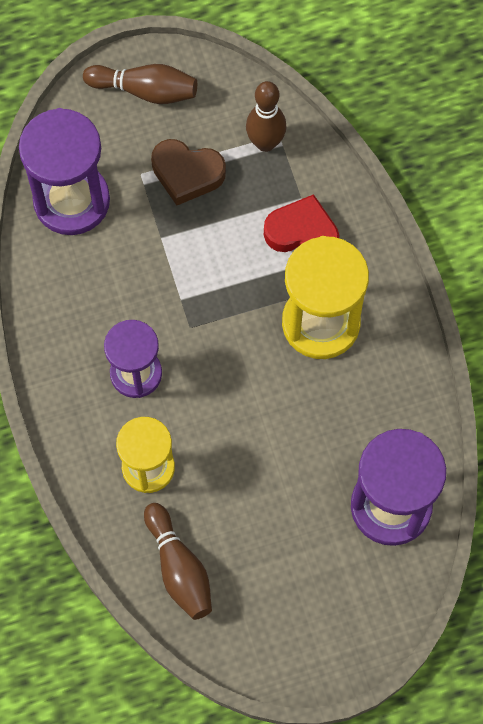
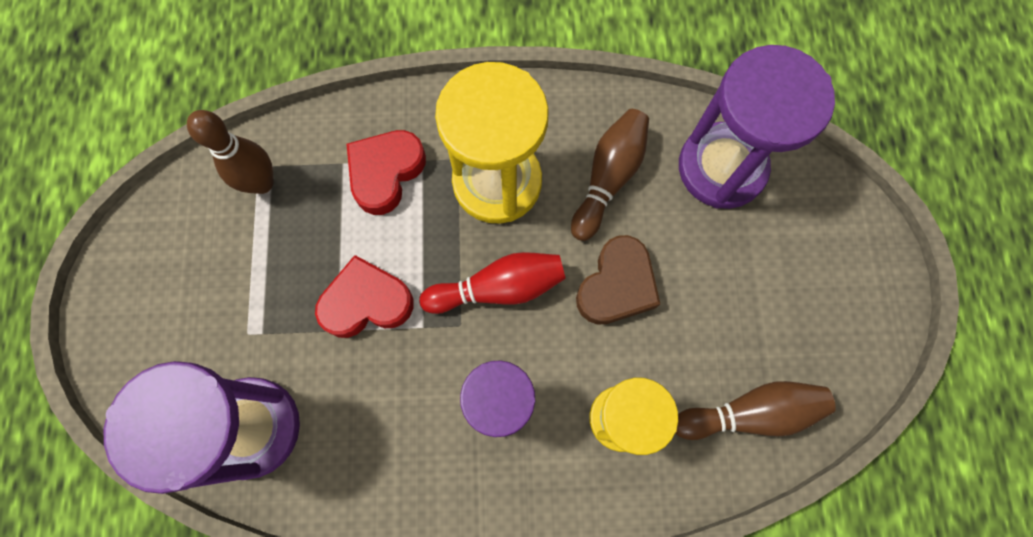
camera: 75 degrees left, 5 degrees up
(145, 90) = (141, 301): brown bowling pin -> brown bowling pin (608, 178)
(187, 174) = (267, 279): brown heart -> brown heart (617, 285)
(189, 252) = (366, 302): none -> red heart
(229, 348) = (498, 288): none -> red bowling pin

